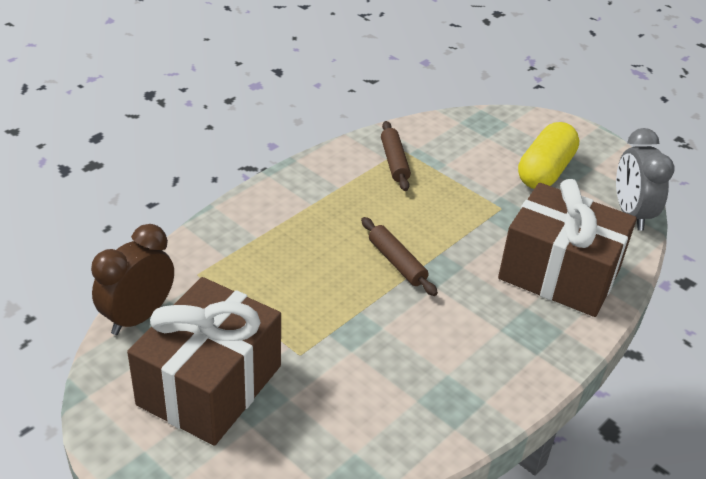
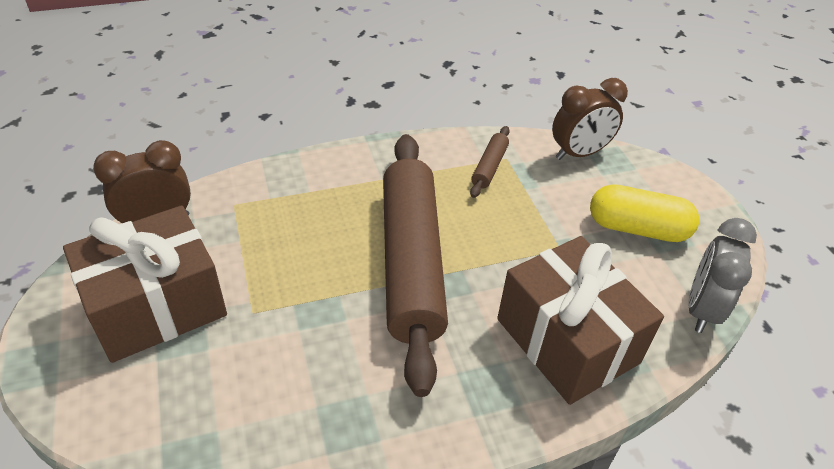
camera: 30 degrees right, 5 degrees up
(397, 262) = (411, 262): brown rolling pin -> brown rolling pin, size x2.49
(456, 126) = (579, 153): none -> brown clock
(545, 171) = (637, 228): yellow capsule -> yellow capsule turned 45 degrees clockwise

